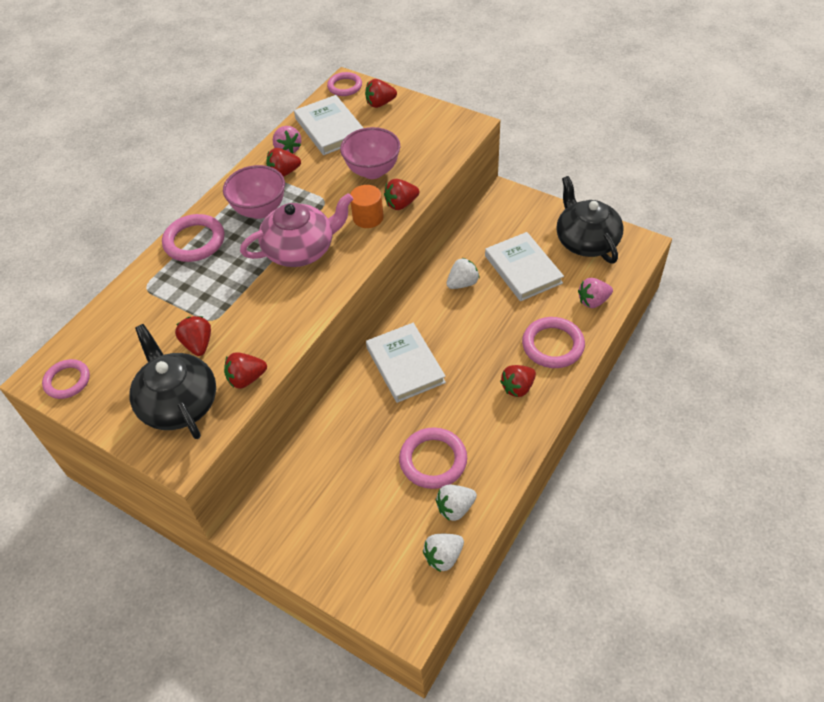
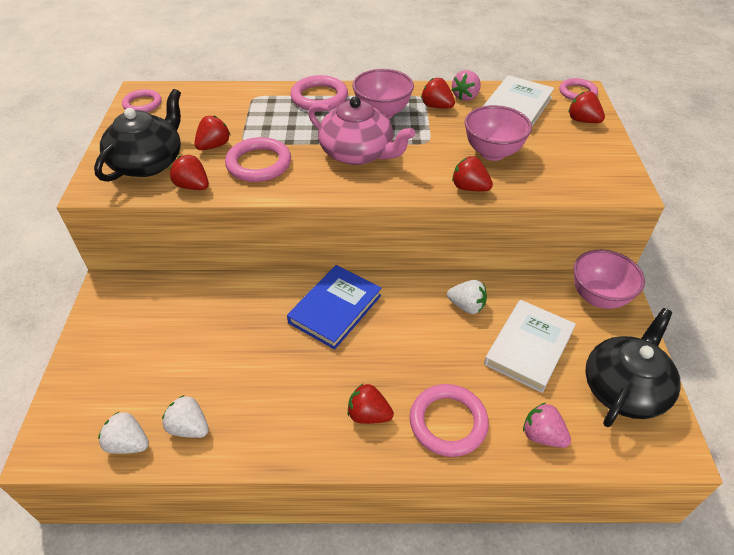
camera: 55 degrees right, 5 degrees down
(368, 217) = (432, 175): orange cylinder -> none
(405, 365) = (335, 309): white book -> blue book
(433, 460) = (237, 382): pink ring -> pink ring (259, 164)
(508, 208) = (598, 297): none -> pink bowl

